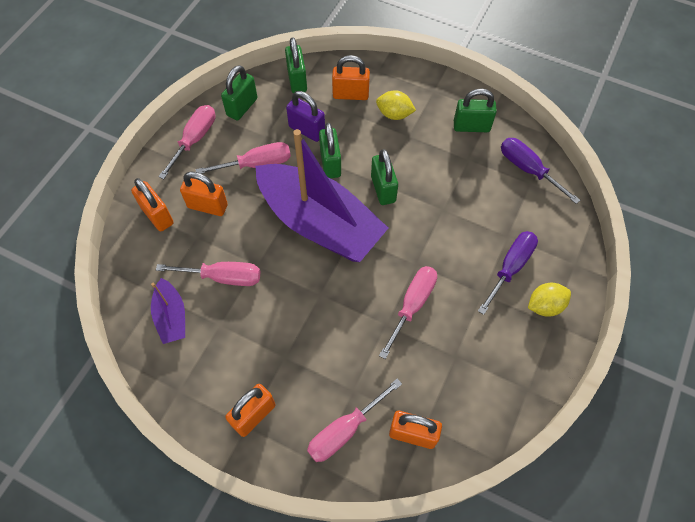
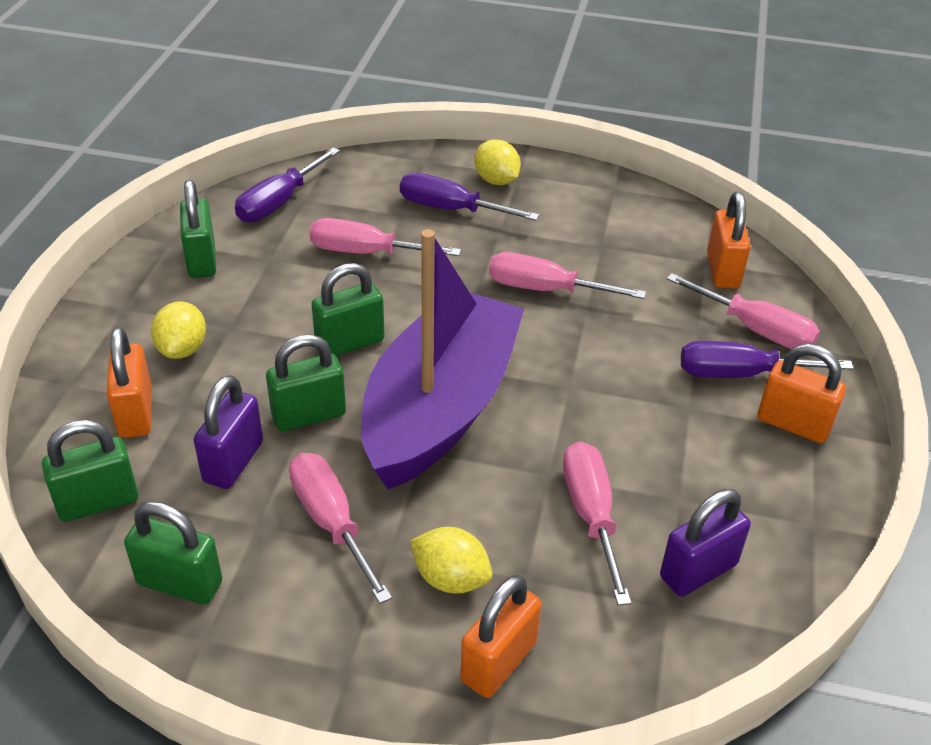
camera: 105 degrees left, 20 degrees down
(171, 317) = (698, 571): purple boat -> purple padlock
(195, 139) = (284, 649): pink screwdriver -> pink screwdriver (366, 252)
(207, 206) = (450, 578): orange padlock -> yellow lemon
(305, 401) = (740, 374): none -> purple screwdriver

